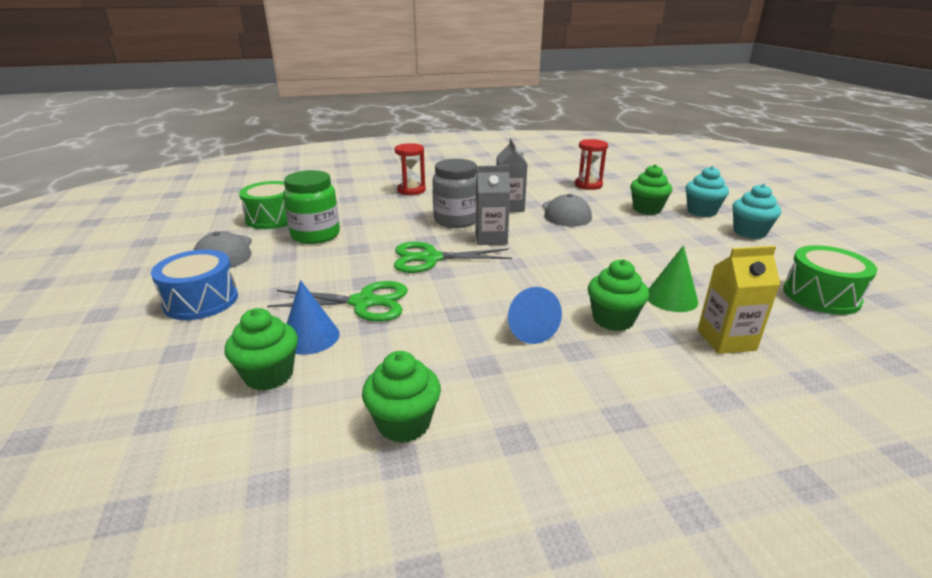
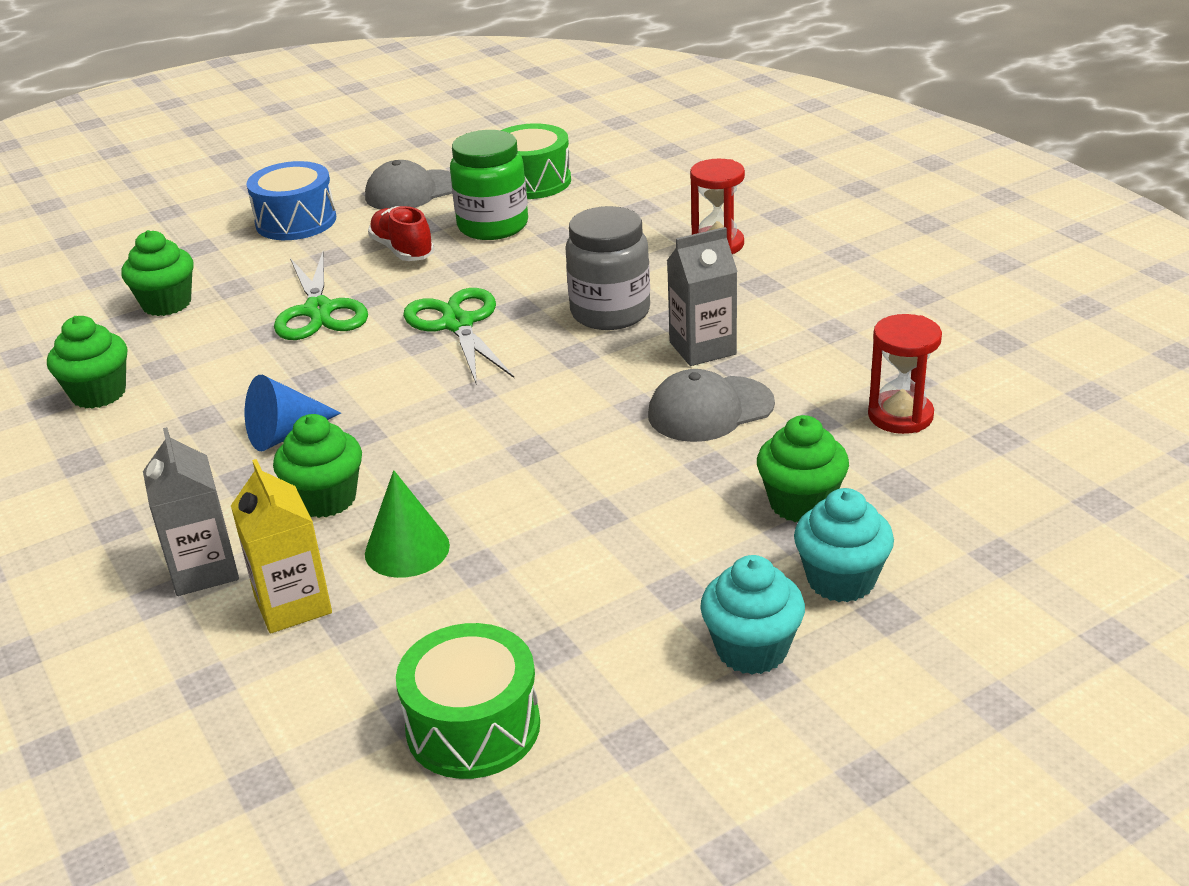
camera: 75 degrees right, 5 degrees up
(310, 265) = (402, 250): none -> red shoe
(310, 337) = (237, 303): blue cone -> none
(491, 238) = (553, 357): grey carton -> grey carton (204, 570)

